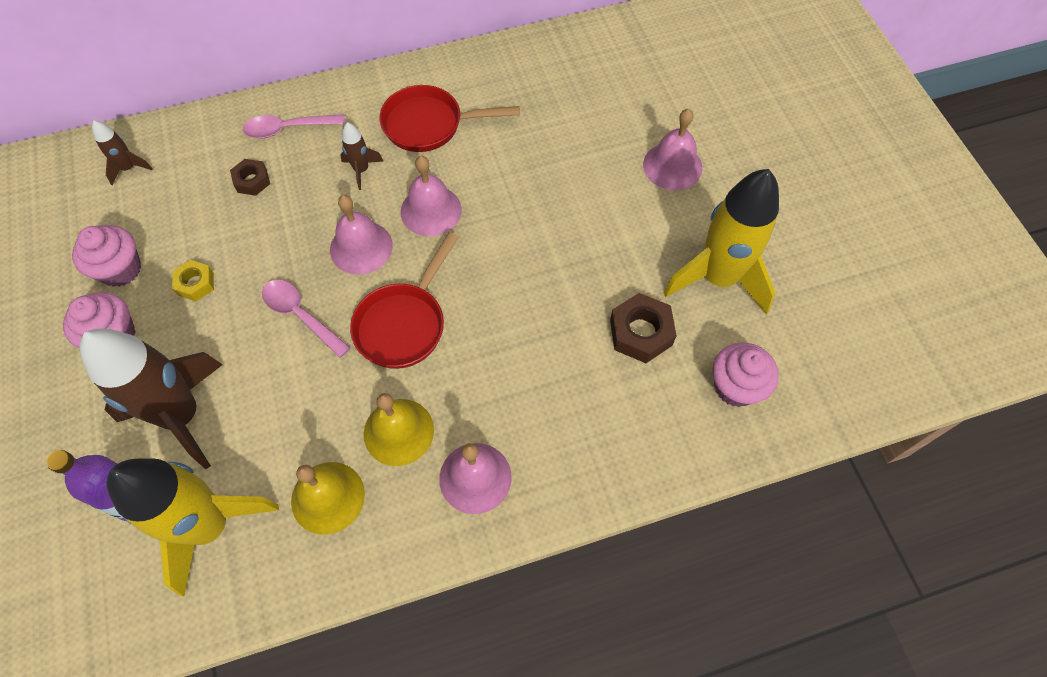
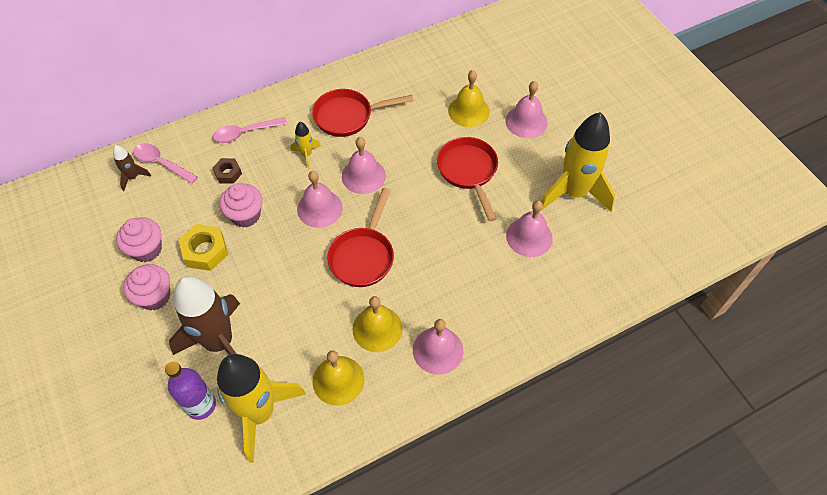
camera: 10 degrees left, 5 degrees down
(195, 283) = (205, 251): yellow nut -> yellow nut, size x1.60
(300, 315) = (288, 261): pink spoon -> pink spoon (161, 163)
(361, 170) = (306, 155): brown rocket -> yellow rocket
(576, 226) = (468, 172): none -> red pan
(595, 140) = (469, 111): none -> yellow bell
(640, 332) = (529, 237): brown nut -> pink bell
(735, 387) = (601, 262): pink cupcake -> pink cupcake (245, 215)

